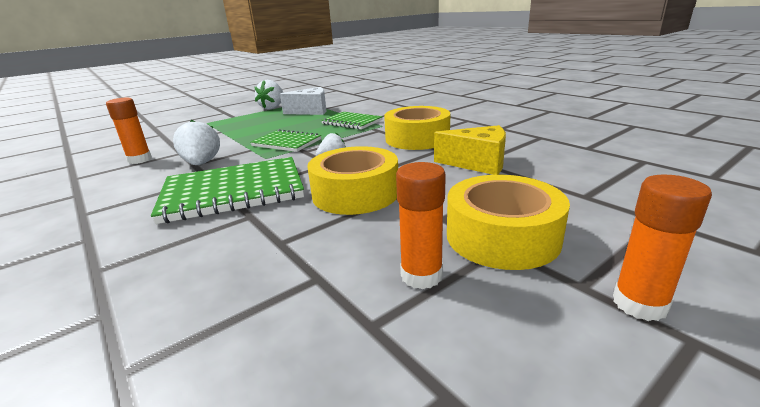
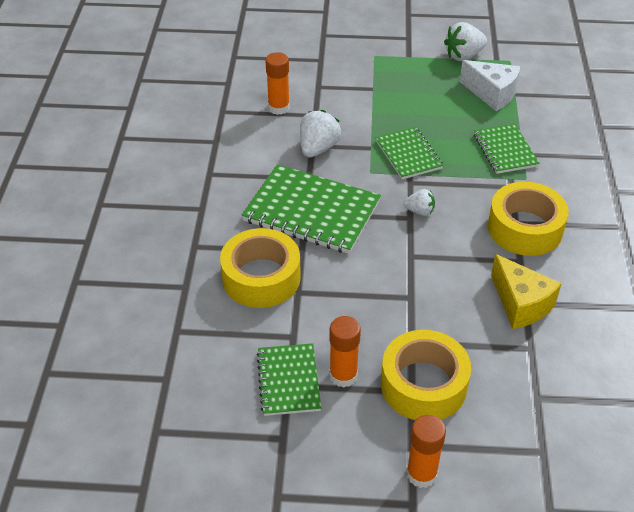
camera: 40 degrees right, 20 degrees up
(355, 193) = (387, 274): yellow tape -> yellow tape (261, 277)
(366, 321) = (288, 381): none -> green notebook

